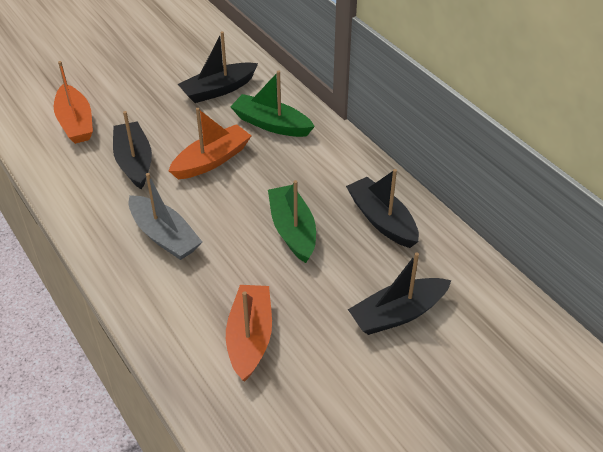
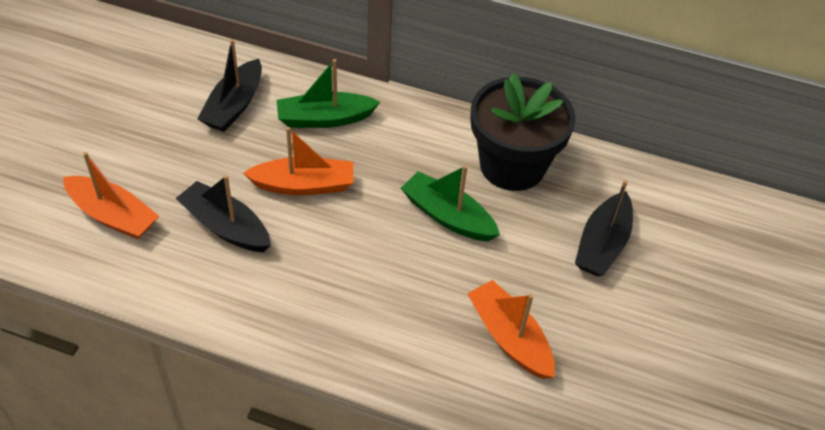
camera: 40 degrees left, 5 degrees up
(164, 236) = (337, 287): grey boat -> none
(212, 160) = (304, 185): orange boat -> orange boat turned 75 degrees clockwise
(382, 220) = (512, 166): black boat -> black flower pot

